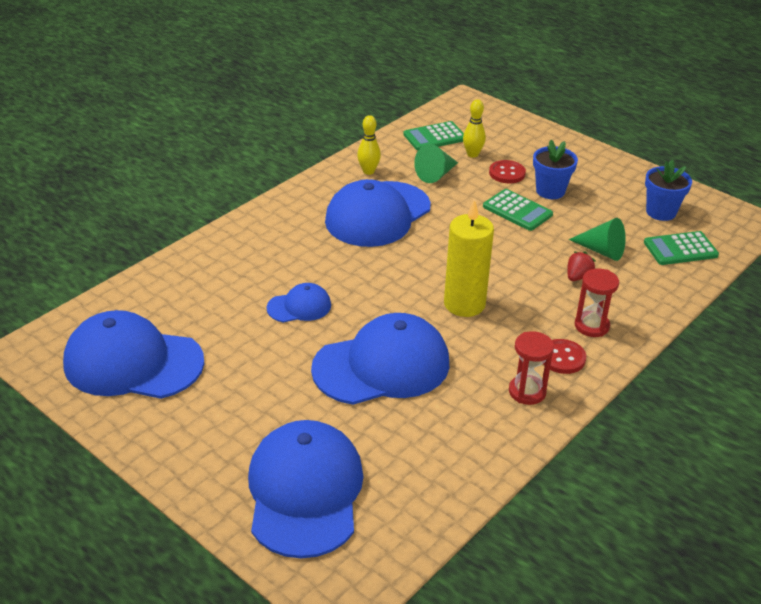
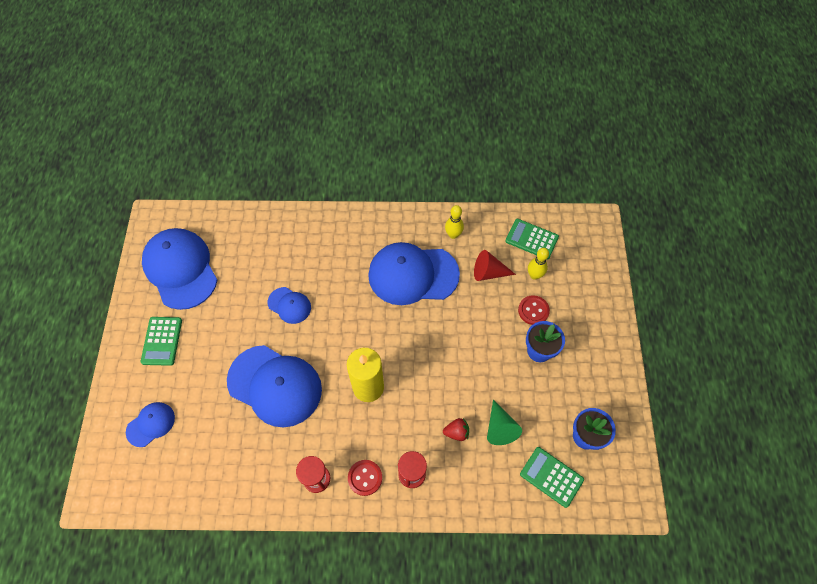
camera: 50 degrees right, 25 degrees up
(305, 492) = (151, 424): blue cap -> blue cap, size x0.49
(436, 174) = (489, 272): green cone -> red cone
(517, 210) = (495, 347): green calculator -> green calculator (162, 341)

